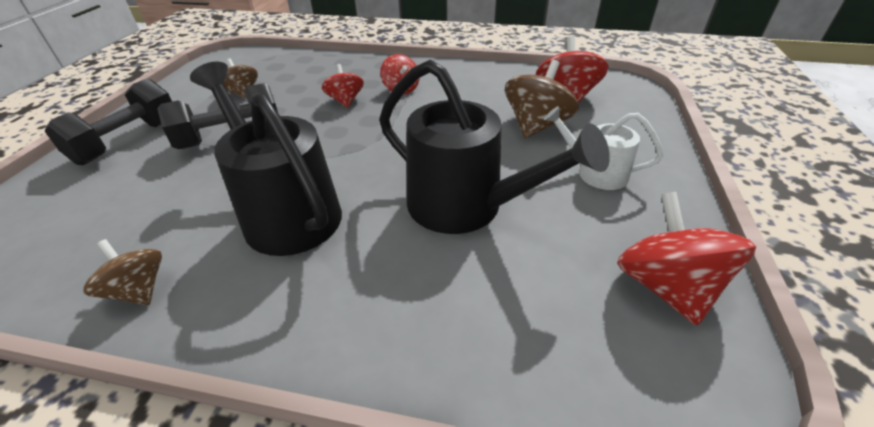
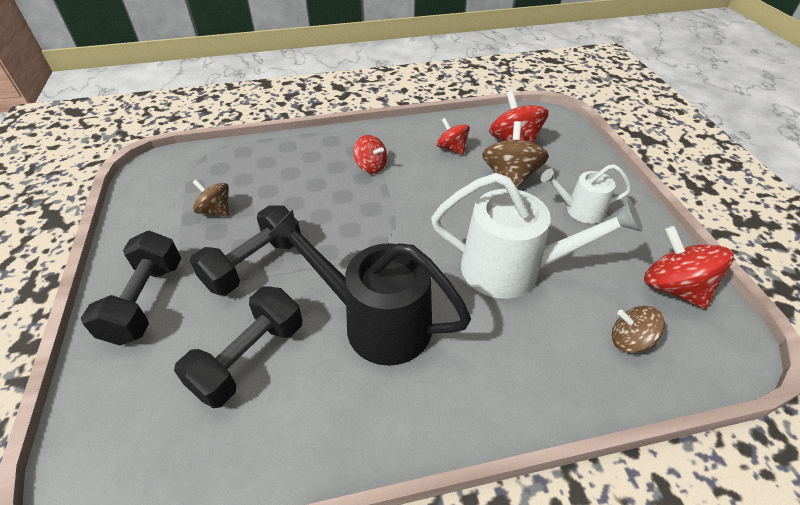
camera: 25 degrees left, 5 degrees up
(139, 290) = (317, 436): brown spinning top -> brown spinning top (629, 340)
(154, 205) = (249, 358): none -> black dumbbell
(345, 101) = (330, 193): red spinning top -> red spinning top (452, 148)
(466, 207) = (513, 270): black watering can -> white watering can

